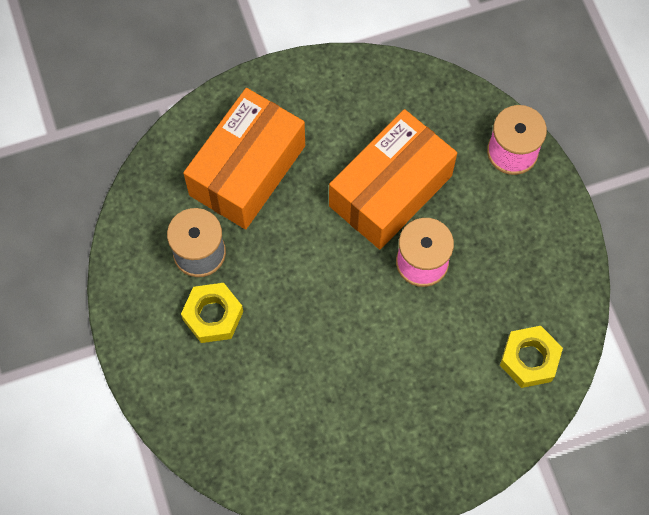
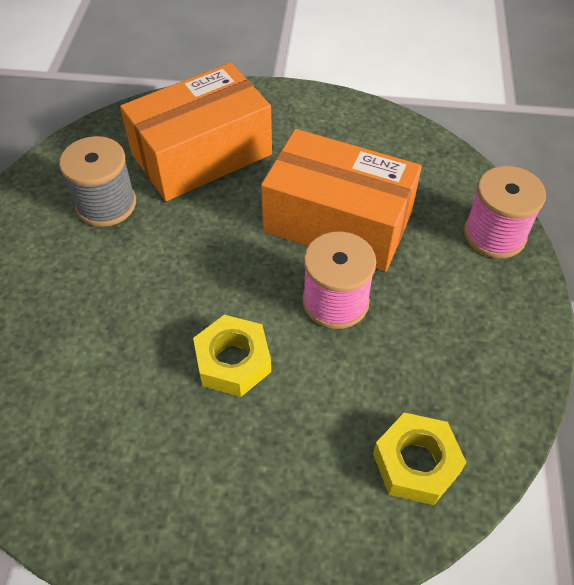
camera: 25 degrees right, 15 degrees down
(213, 316) = (77, 264): yellow nut -> yellow nut (233, 361)
(390, 191) = (337, 222): orange box -> orange box turned 45 degrees clockwise

